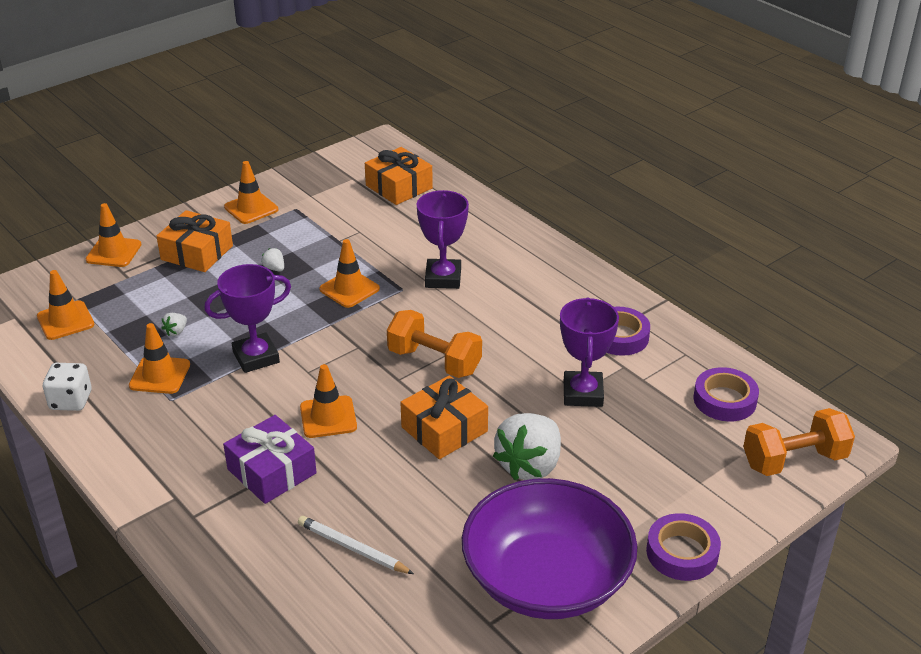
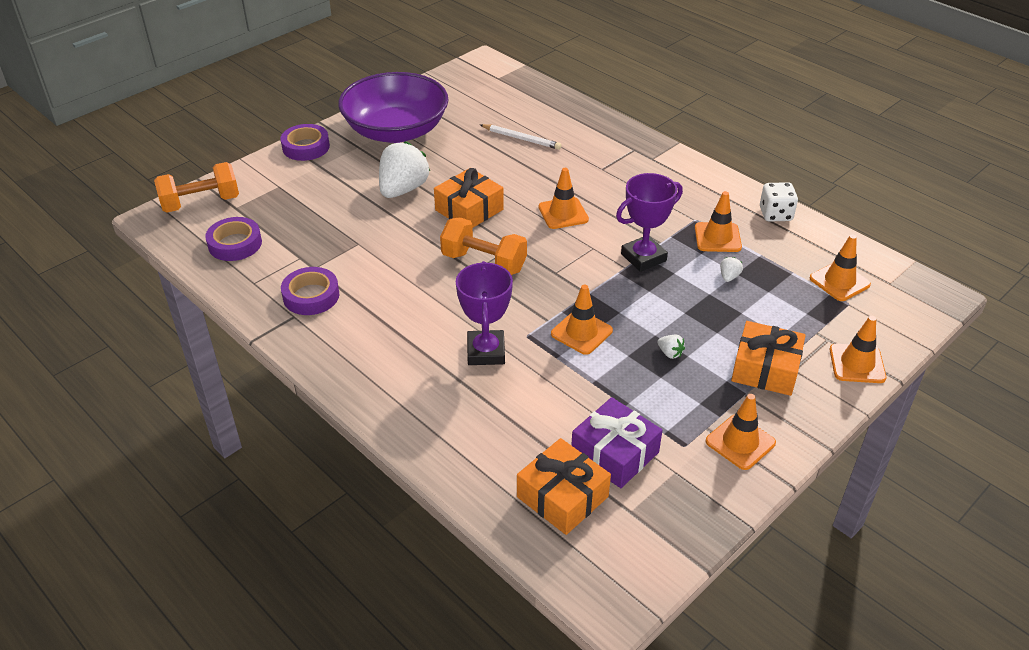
camera: 175 degrees right, 5 degrees up
(272, 471) = (592, 176): purple gift -> purple gift (614, 453)
(583, 393) = (354, 242): purple trophy -> none

